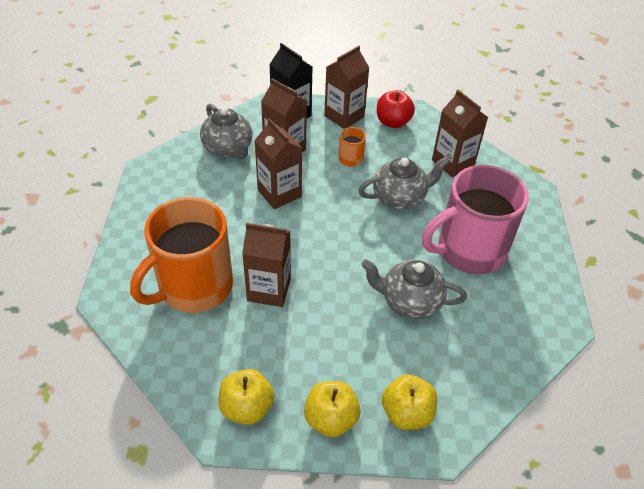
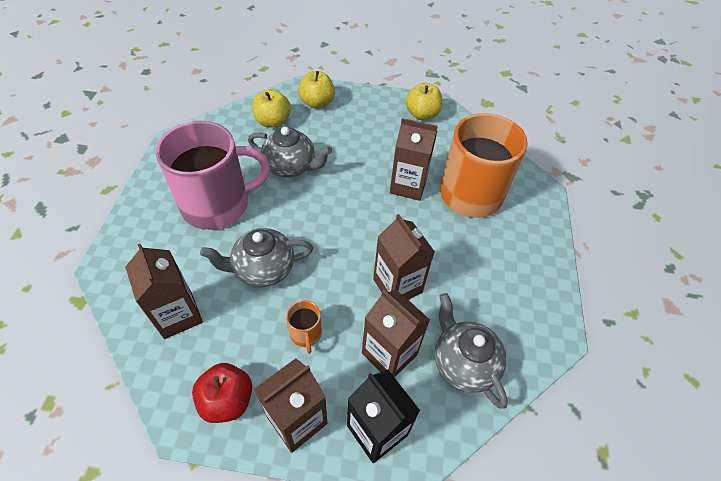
camera: 175 degrees left, 5 degrees up
(331, 419) = (367, 104): yellow apple -> yellow apple (273, 122)

